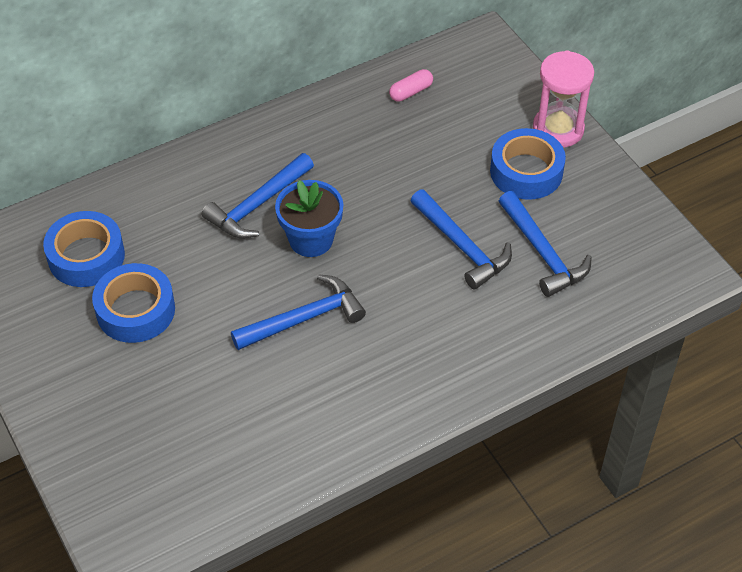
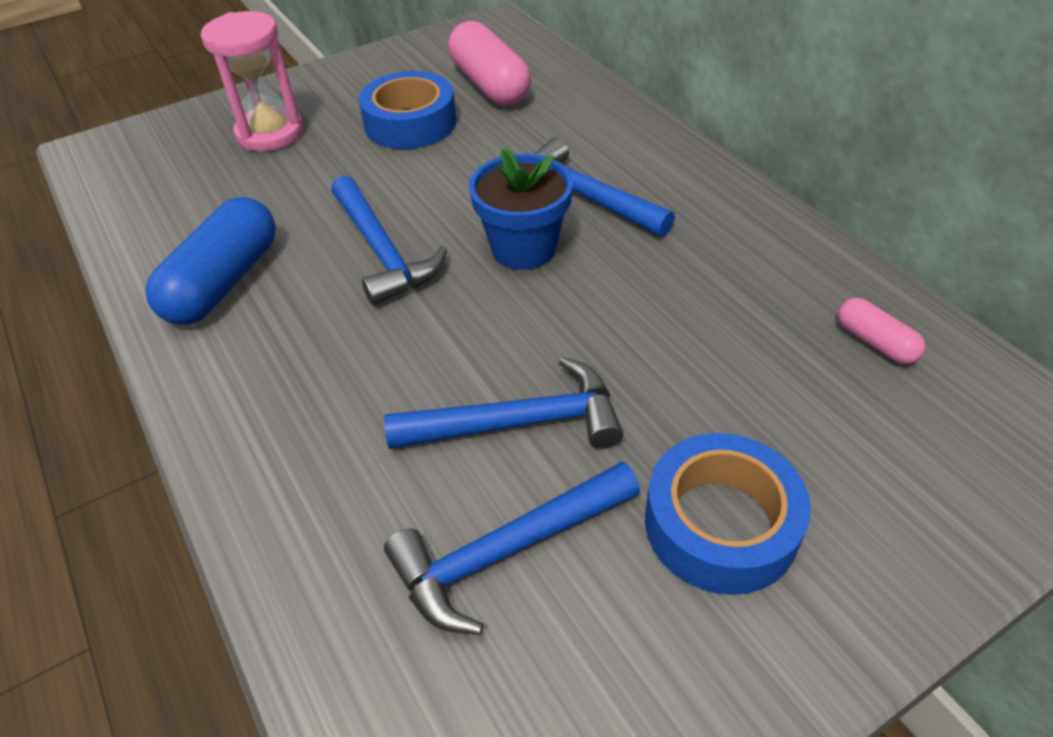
camera: 90 degrees right, 5 degrees down
(86, 256) = (490, 84): blue tape -> pink capsule
(326, 411) = (224, 282): none -> blue capsule
(462, 246) = (518, 422): blue hammer -> blue hammer turned 150 degrees counterclockwise
(558, 129) = (864, 588): pink hourglass -> pink hourglass (270, 133)

